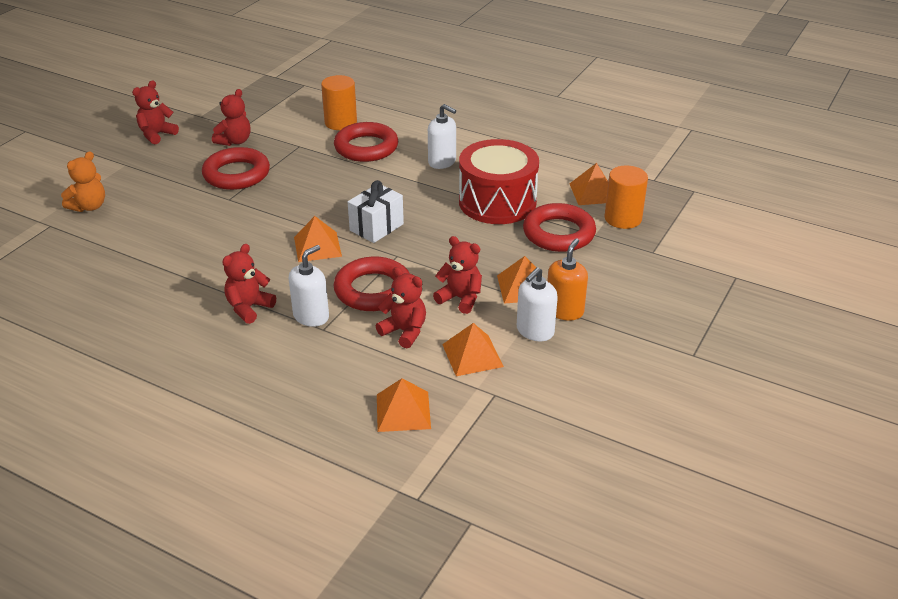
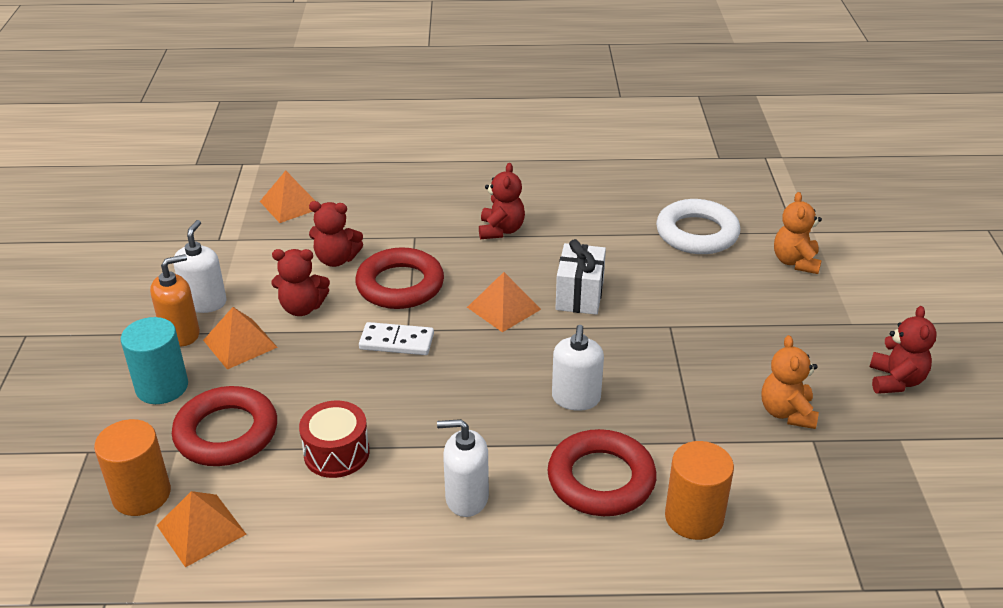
camera: 150 degrees right, 0 degrees up
(114, 249) = (697, 233): none -> white ring
(234, 141) = (786, 412): red teddy bear -> orange teddy bear
(236, 174) = (709, 362): red ring -> none
(311, 316) = (436, 243): white soap dispenser -> white soap dispenser (576, 398)
(376, 227) = (462, 355): white gift -> white gift (579, 295)
(411, 250) = (396, 342): none -> white domino
(472, 355) = (257, 261): orange pyramid -> none
(497, 202) = (336, 453): red drum -> red drum, size x0.56
(564, 311) = (181, 334): orange soap dispenser -> orange soap dispenser turned 120 degrees counterclockwise
(592, 275) = (162, 387): none -> turquoise cylinder

